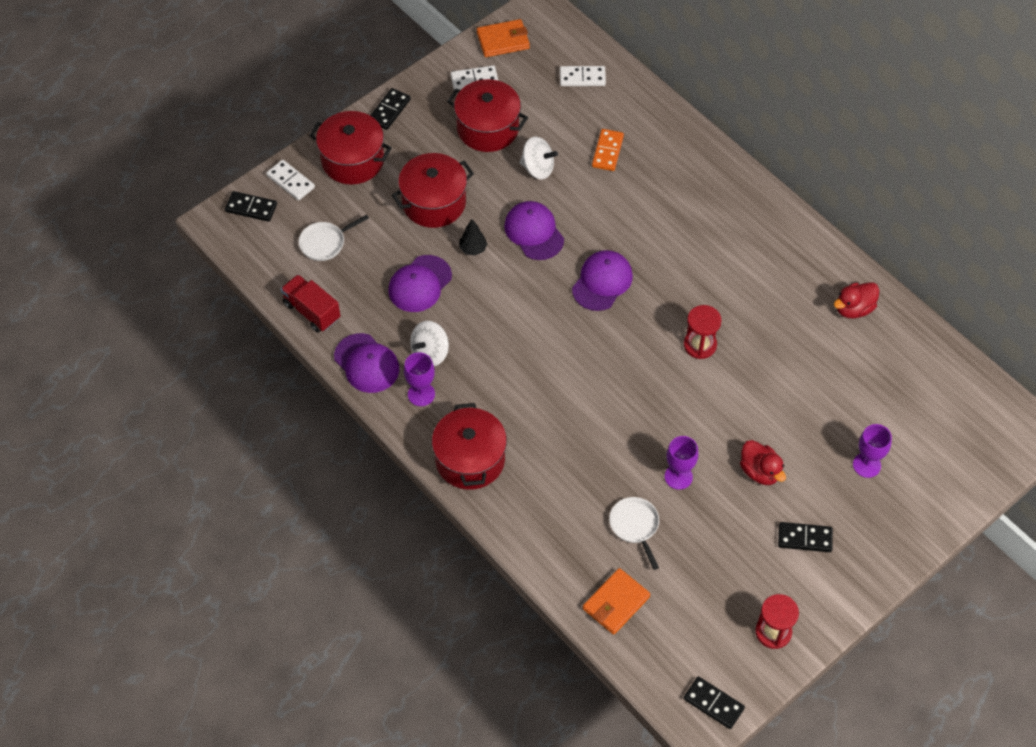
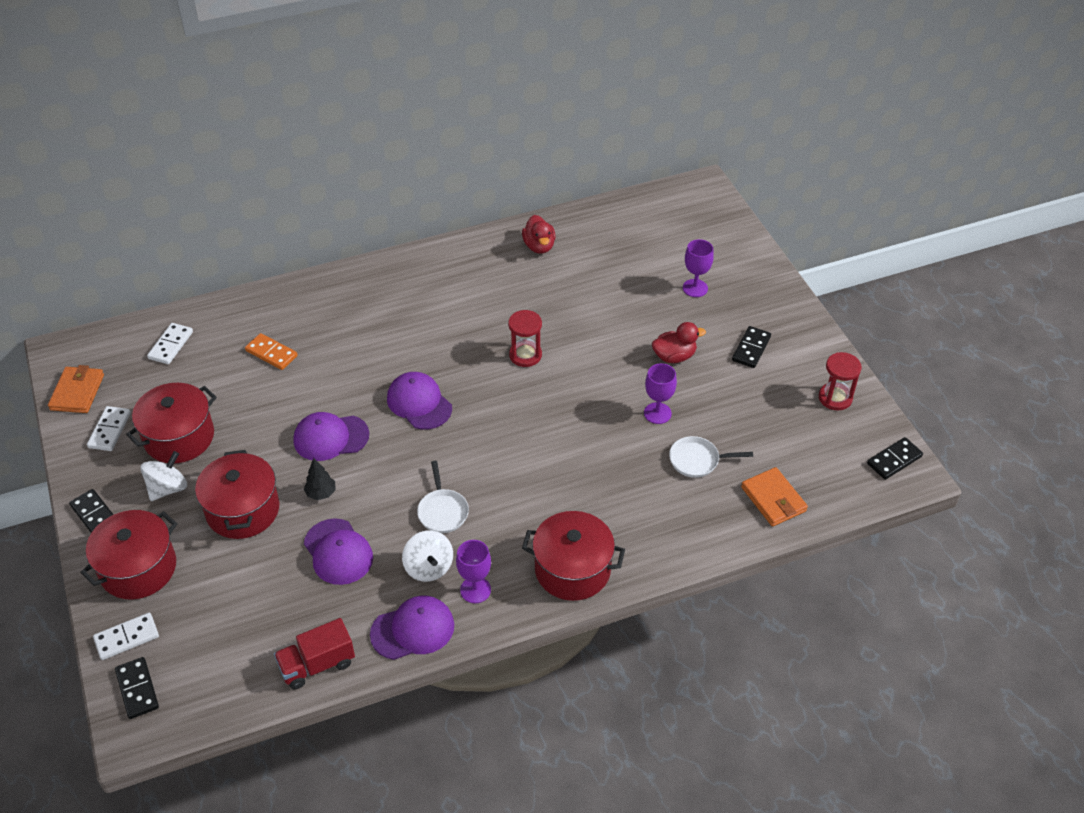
camera: 70 degrees left, 10 degrees down
(251, 208) = (137, 689): black domino -> black domino turned 60 degrees counterclockwise
(325, 243) = (233, 626): white pan -> white pan (442, 511)
(537, 168) = (256, 412): white spinning top -> white spinning top (168, 488)

